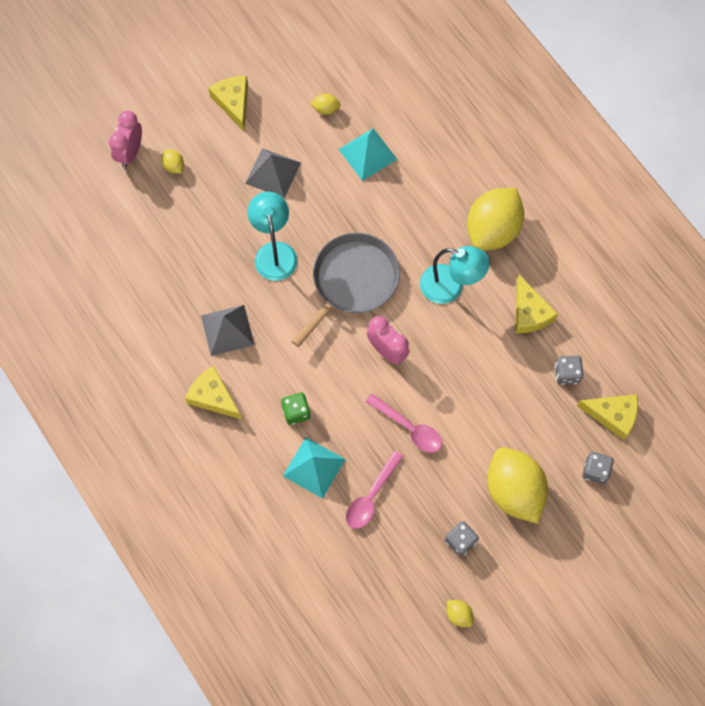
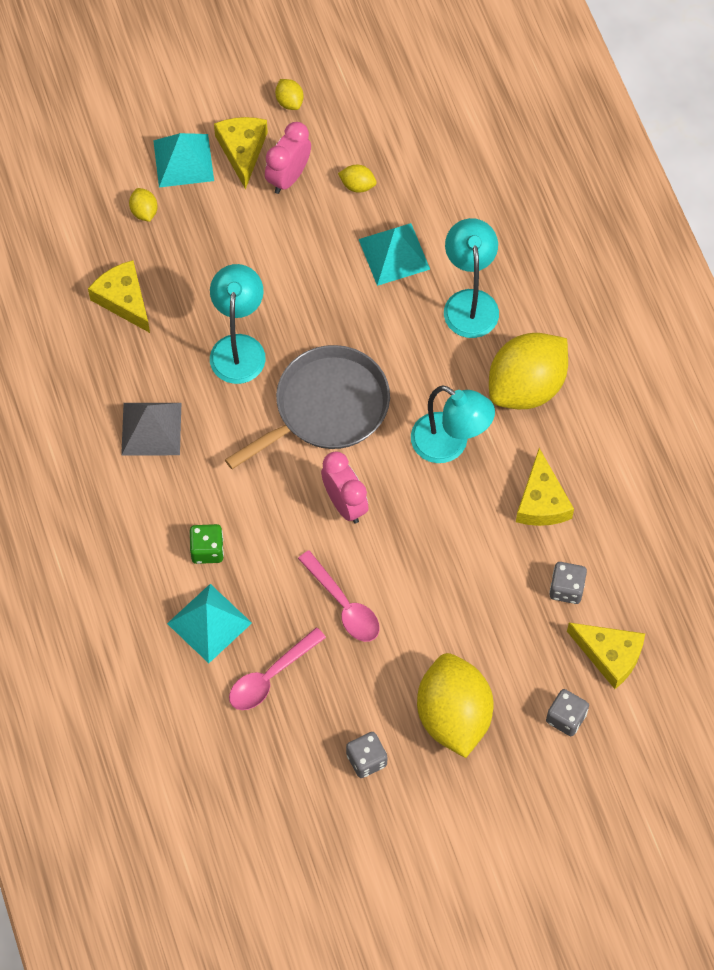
camera: 15 degrees right, 5 degrees down
(130, 153) = (94, 182): pink clock -> pink clock (288, 177)
(192, 121) = (183, 160): none -> turquoise pyramid
(213, 397) = (109, 506): yellow cheese -> yellow cheese (124, 299)
(273, 173) = (266, 249): grey pyramid -> none
(433, 177) = (469, 302): none -> turquoise lamp
(458, 615) = (337, 848): yellow lemon -> yellow lemon (289, 101)

